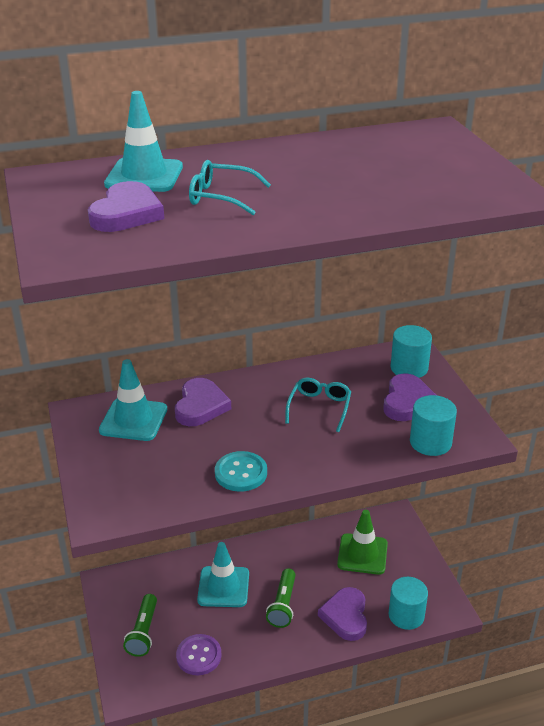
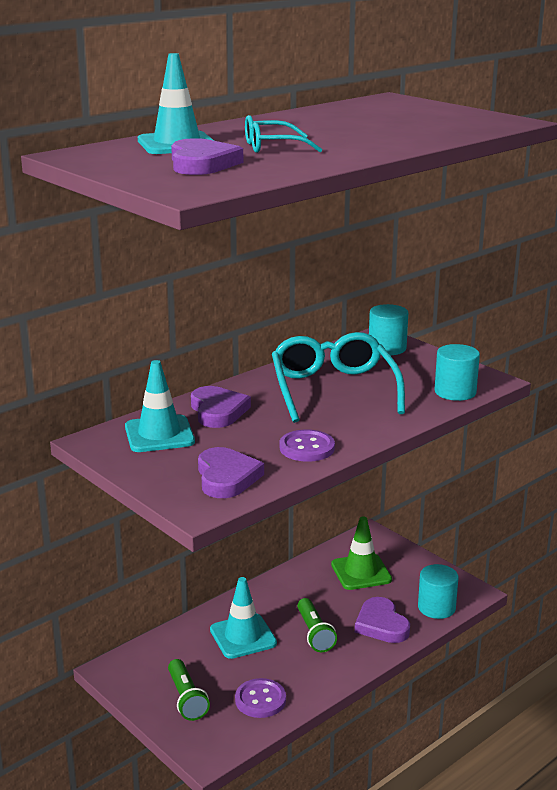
camera: 25 degrees left, 10 degrees down
(241, 473) = (307, 448): turquoise button -> purple button
(319, 408) = (334, 390): turquoise glasses -> turquoise glasses, size x1.95
(407, 402) = (408, 370): purple heart -> purple heart (226, 477)

